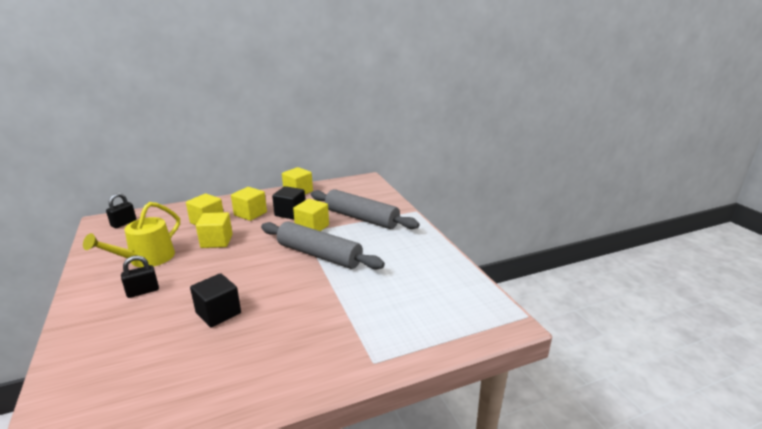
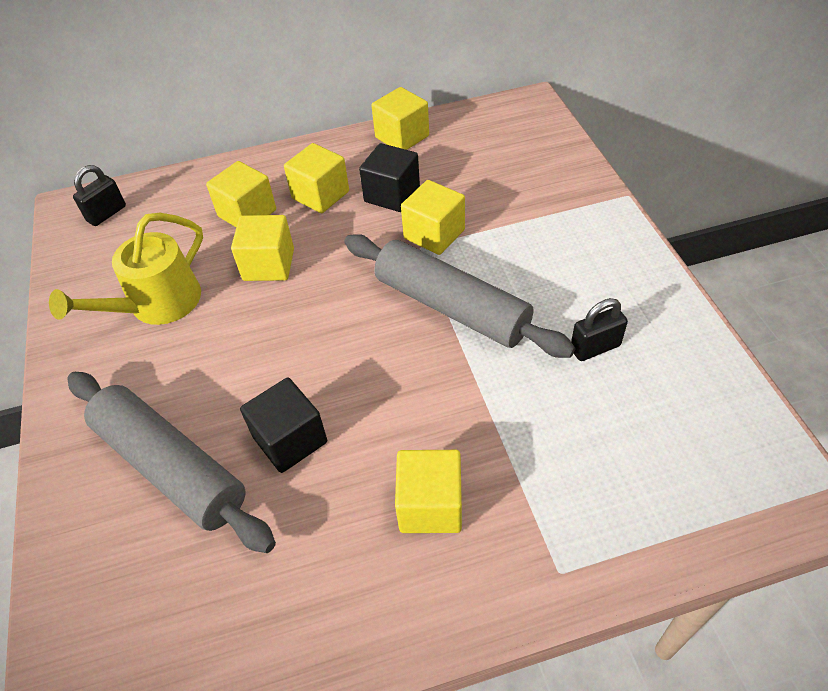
camera: 10 degrees right, 25 degrees up
(143, 291) = (161, 382): black padlock -> black padlock (595, 347)
(299, 337) = (430, 505): none -> yellow cube
(361, 218) = (524, 212): grey rolling pin -> grey rolling pin (171, 466)

